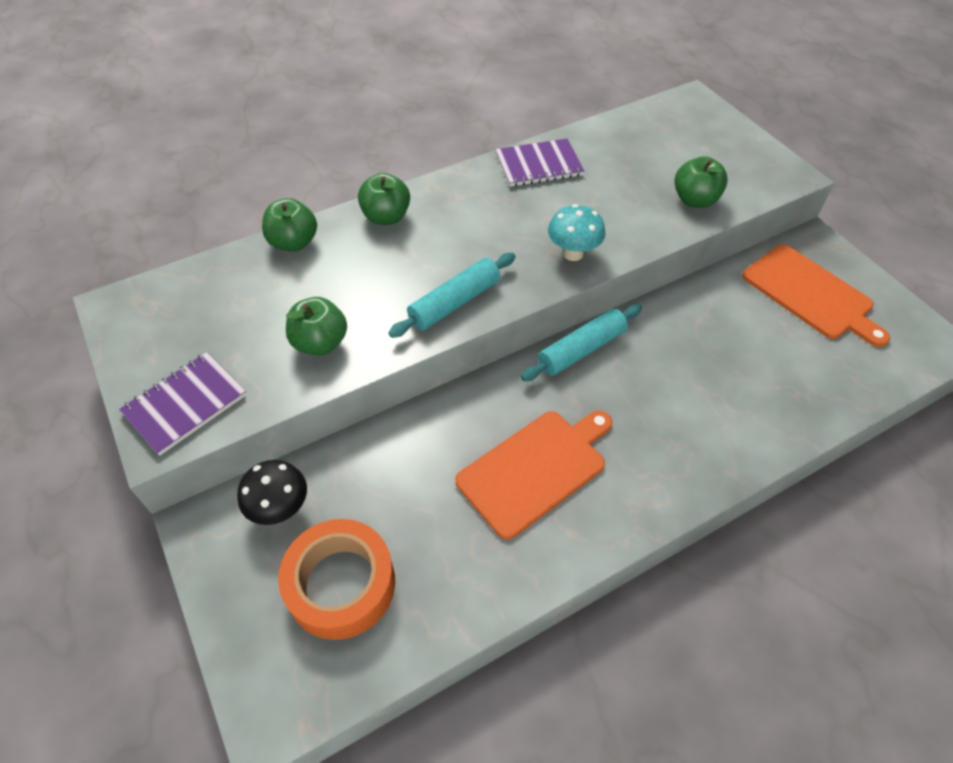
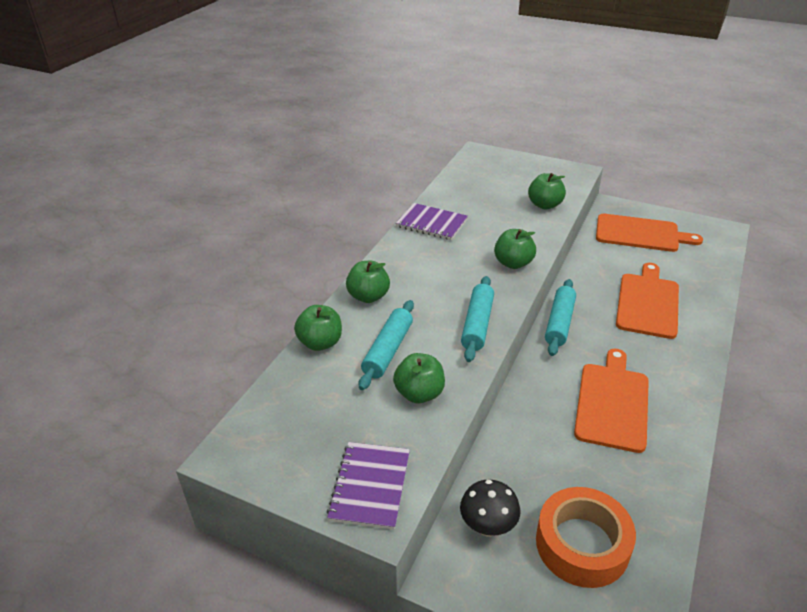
camera: 35 degrees left, 15 degrees down
(341, 283) = (388, 350): none -> turquoise rolling pin
(539, 165) = (431, 223): purple notebook -> purple notebook turned 75 degrees clockwise
(573, 253) = (513, 263): turquoise mushroom -> green apple
(714, 383) = (648, 303): none -> orange cutting board

